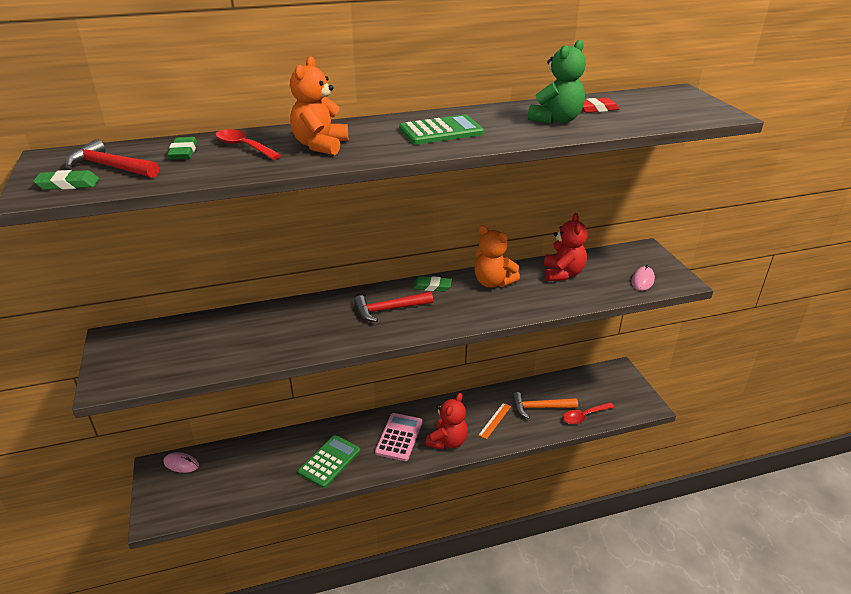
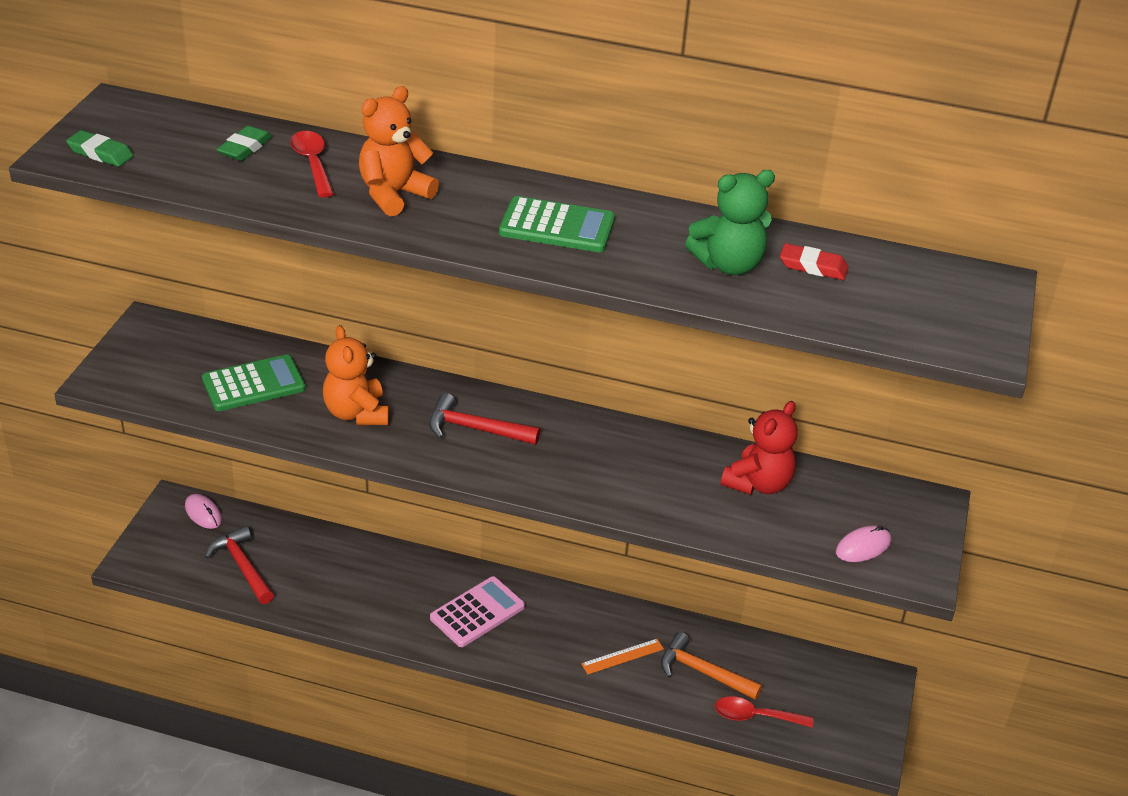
camera: 30 degrees right, 5 degrees up
(109, 167) = (157, 142): red hammer -> red hammer (242, 566)
(329, 461) = (368, 598): green calculator -> green calculator (253, 384)
(432, 286) = (560, 422): green eraser -> none
(447, 441) = (534, 650): red teddy bear -> none
(493, 282) = (646, 452): orange teddy bear -> orange teddy bear (356, 413)

